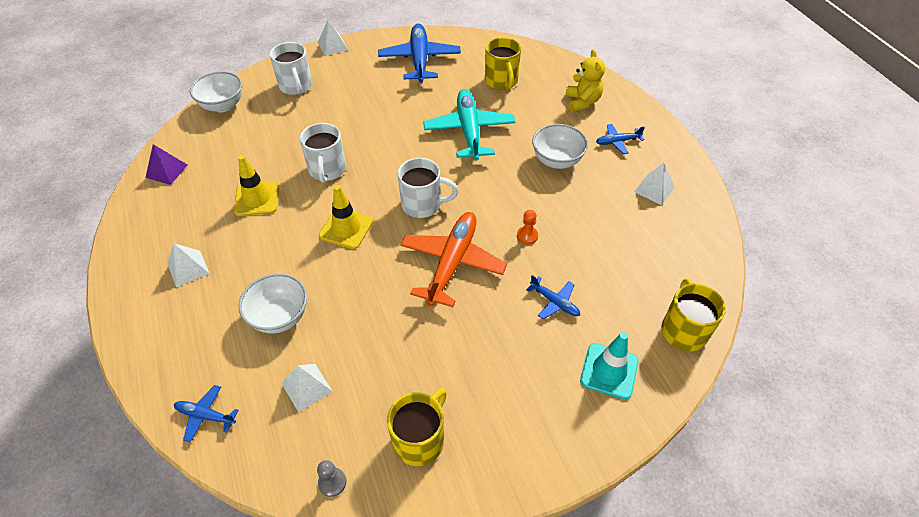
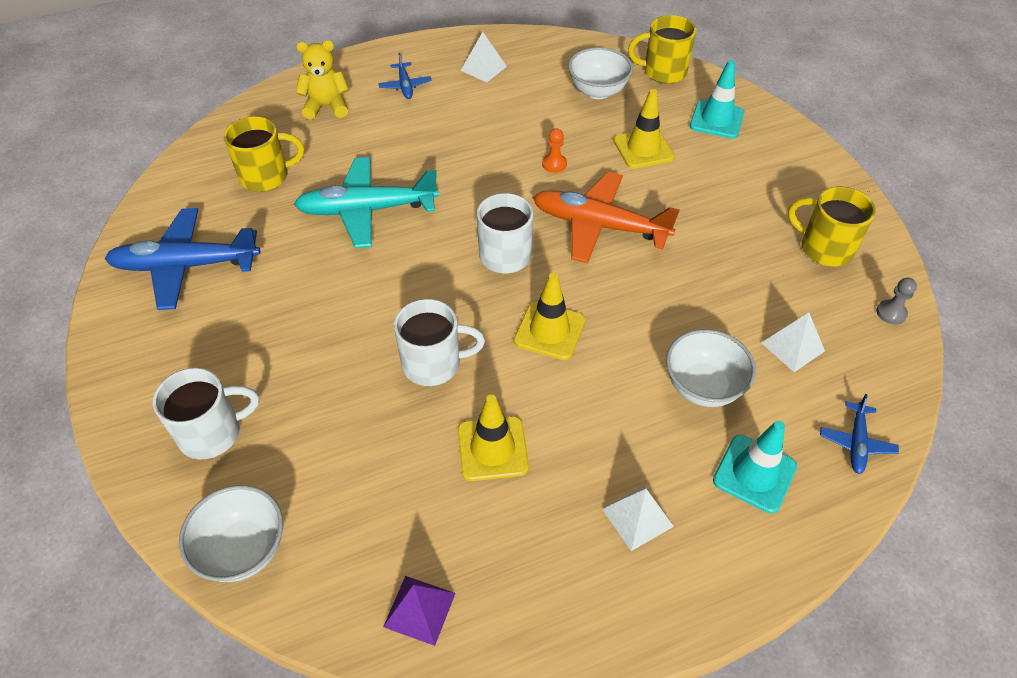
camera: 90 degrees left, 0 degrees up
(199, 339) = (754, 473): none -> turquoise traffic cone
(333, 46) = (103, 389): white pyramid -> none
(554, 302) = (643, 149): blue plane -> yellow traffic cone
(556, 160) = (433, 134): white bowl -> white bowl (597, 91)

